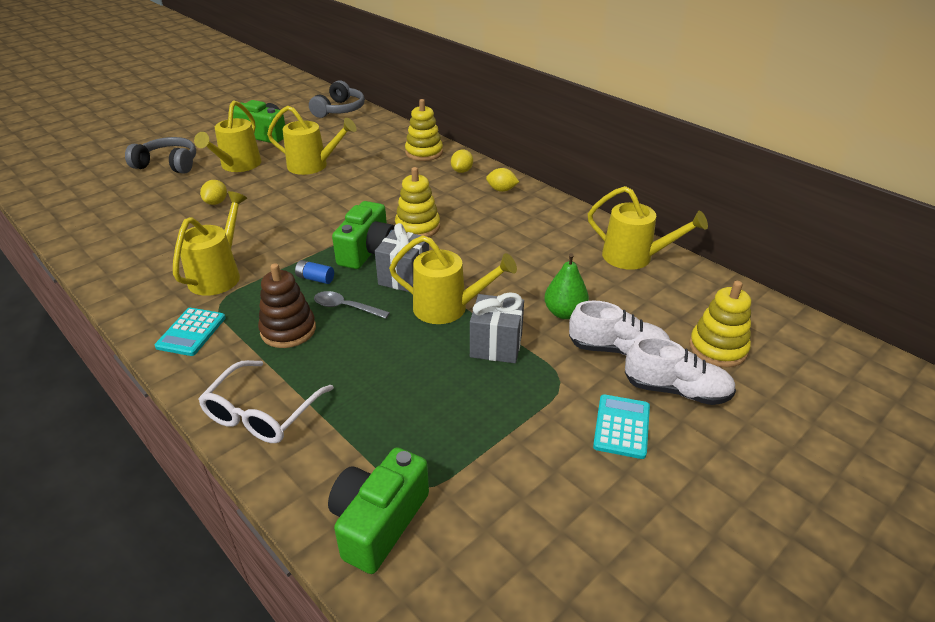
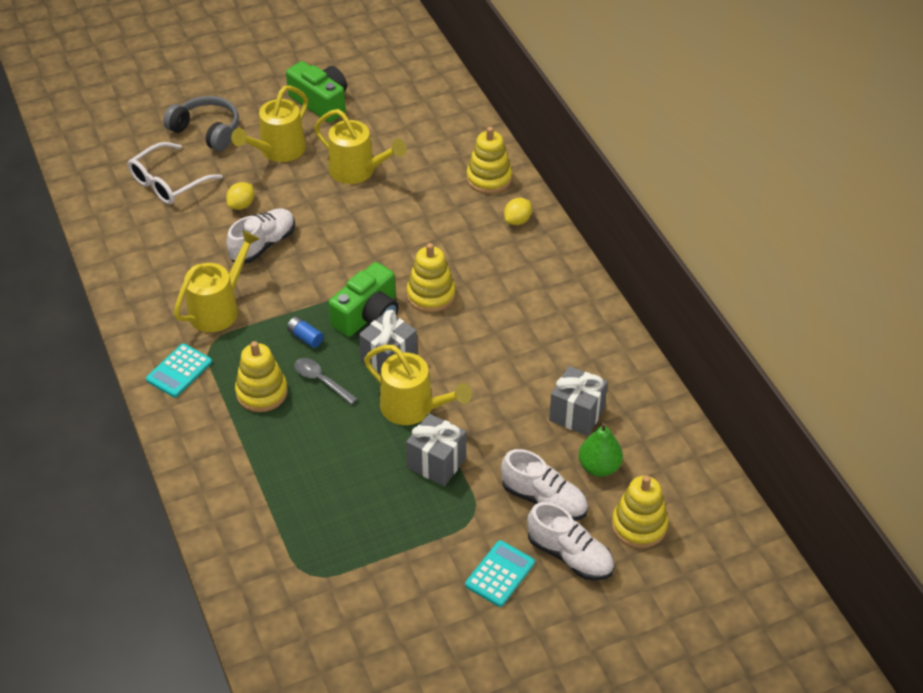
camera: 20 degrees right, 10 degrees up
(247, 224) = (263, 245): none -> white shoe
(262, 413) = (215, 472): white glasses -> white glasses (168, 182)
(288, 330) = (262, 392): brown stacking toy -> yellow stacking toy
(339, 110) = (422, 75): grey headphones -> none
(378, 522) = (271, 592): green camera -> none
(501, 190) = (546, 262): yellow lemon -> none
(564, 313) = (519, 445): green pear -> green pear (599, 467)
(598, 279) = (576, 414): none -> grey gift
(634, 257) = (632, 397): yellow watering can -> none

